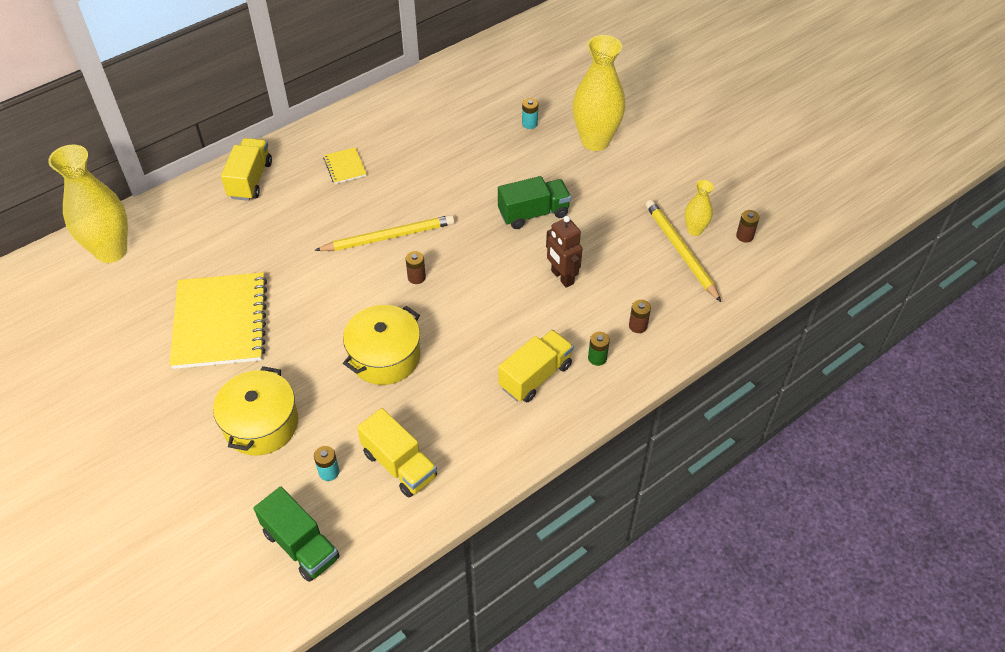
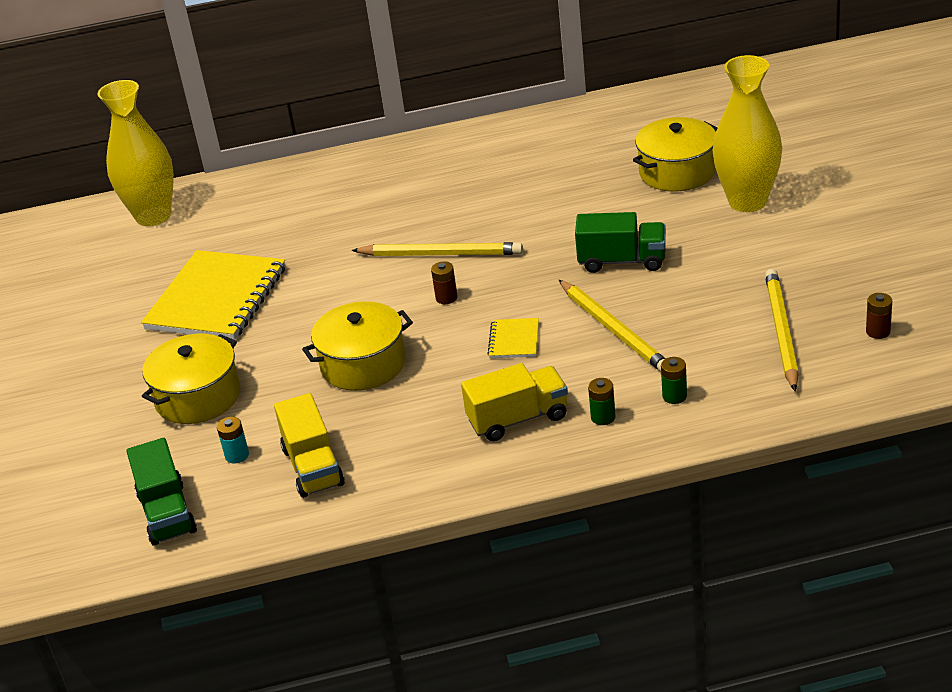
camera: 30 degrees right, 15 degrees down
(250, 180) = (329, 177): yellow truck -> none
(345, 167) = (436, 181): yellow notebook -> yellow notebook (514, 340)
(529, 124) = (677, 172): turquoise battery -> yellow pot
(562, 277) = (614, 330): brown robot -> yellow pencil
(638, 326) = (674, 396): brown battery -> green battery
(694, 230) = (814, 313): yellow vase -> none

